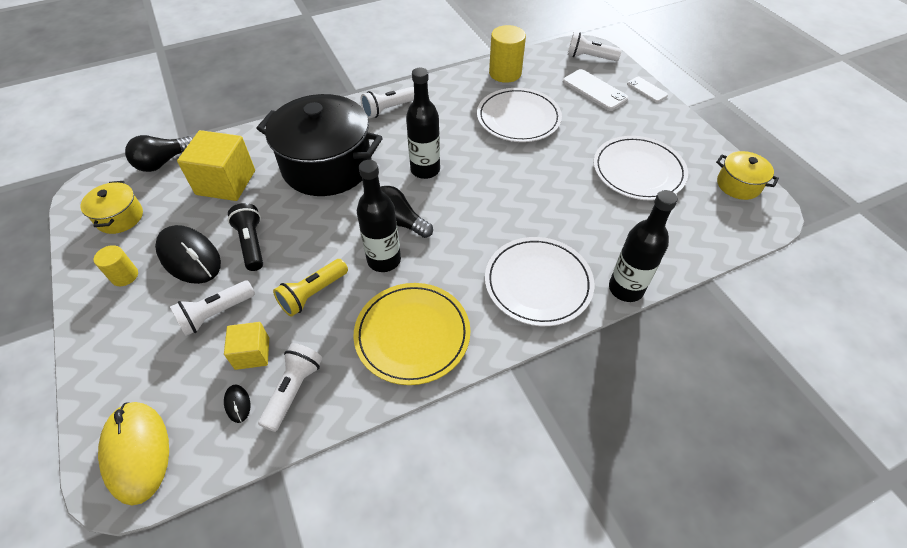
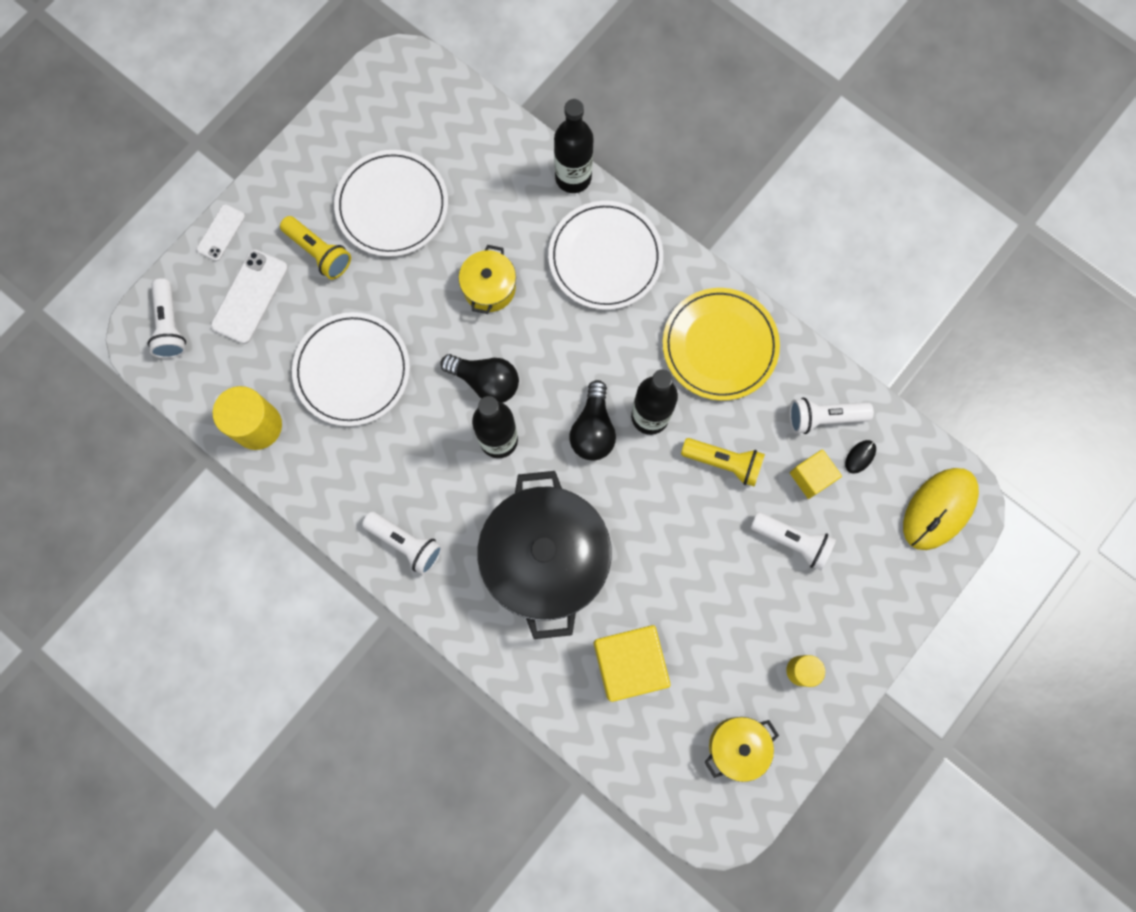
camera: 115 degrees left, 25 degrees up
(163, 162) = (635, 770): black light bulb -> black light bulb (486, 381)
(189, 257) = (746, 620): black mouse -> none
(252, 244) = (697, 567): black flashlight -> none
(614, 126) = (319, 252): none -> yellow flashlight
(738, 185) = (369, 100): yellow pot -> yellow pot (489, 288)

